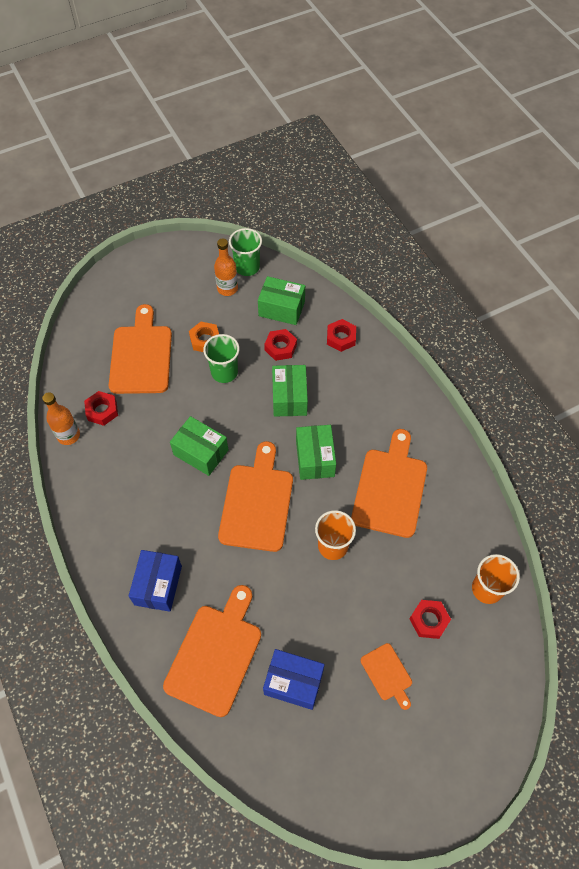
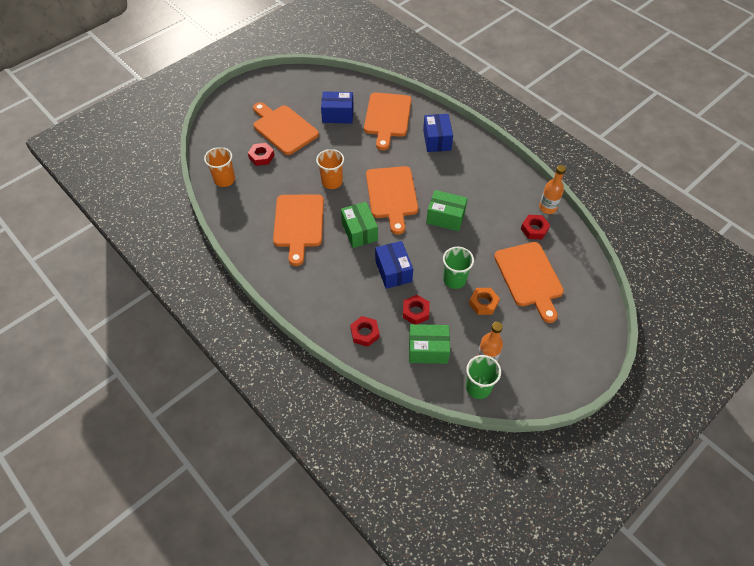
camera: 165 degrees right, 5 degrees down
(289, 398) = (393, 271): green box -> blue box
(387, 674) = (283, 128): orange cutting board -> orange cutting board, size x2.00

